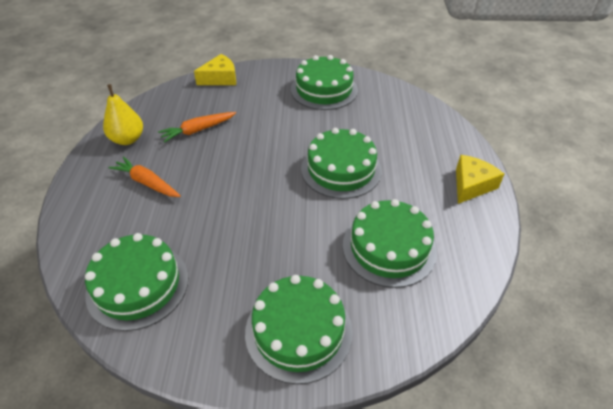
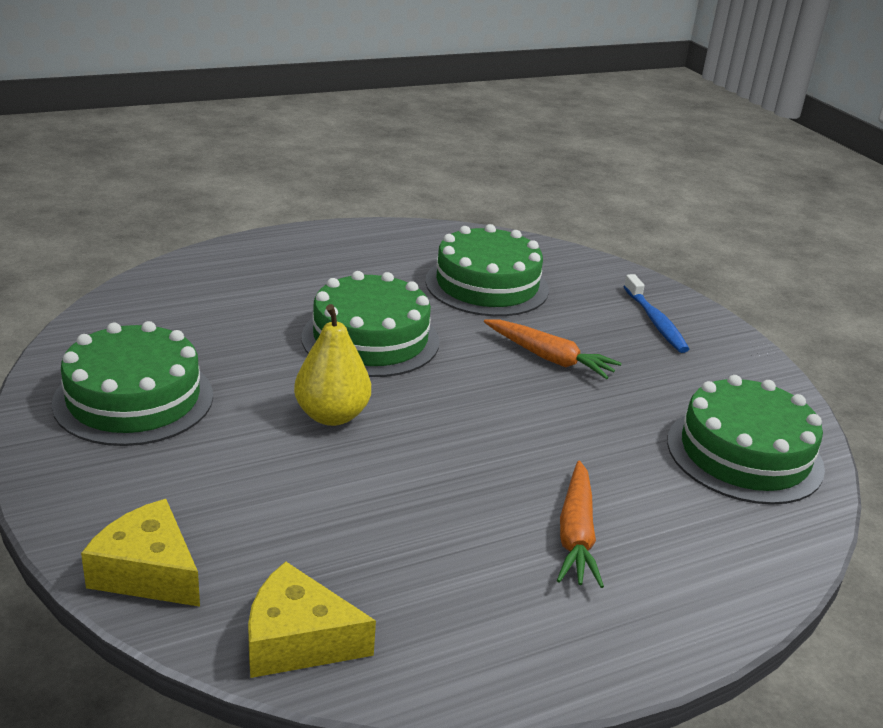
camera: 120 degrees left, 15 degrees down
(128, 139) = (489, 629): yellow pear -> yellow pear (332, 415)
(198, 130) = (381, 528): orange carrot -> orange carrot (549, 358)
(298, 331) = (655, 321): green cake -> blue toothbrush
(471, 185) = (325, 243): yellow cheese -> yellow cheese (297, 640)

